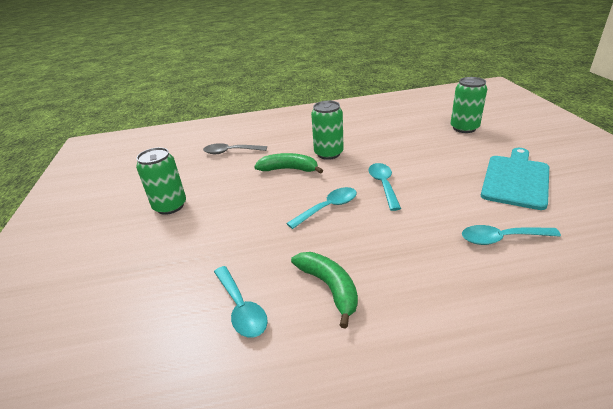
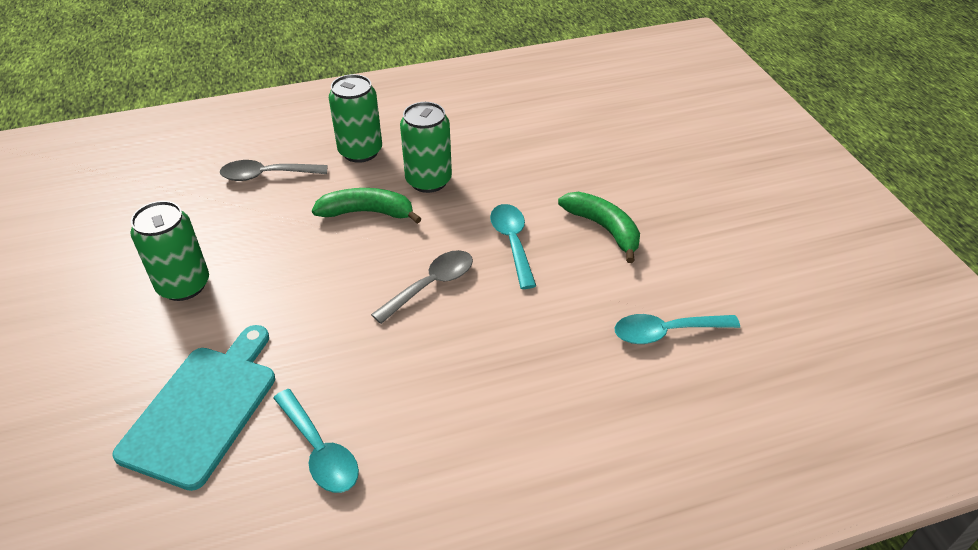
camera: 10 degrees left, 10 degrees up
(328, 208) = (431, 285): turquoise spoon -> grey spoon
(329, 287) = (437, 415): green banana -> green banana (603, 229)
(464, 128) = (638, 131): green can -> green can (360, 151)
(515, 179) = (699, 232): turquoise cutting board -> turquoise cutting board (203, 409)

